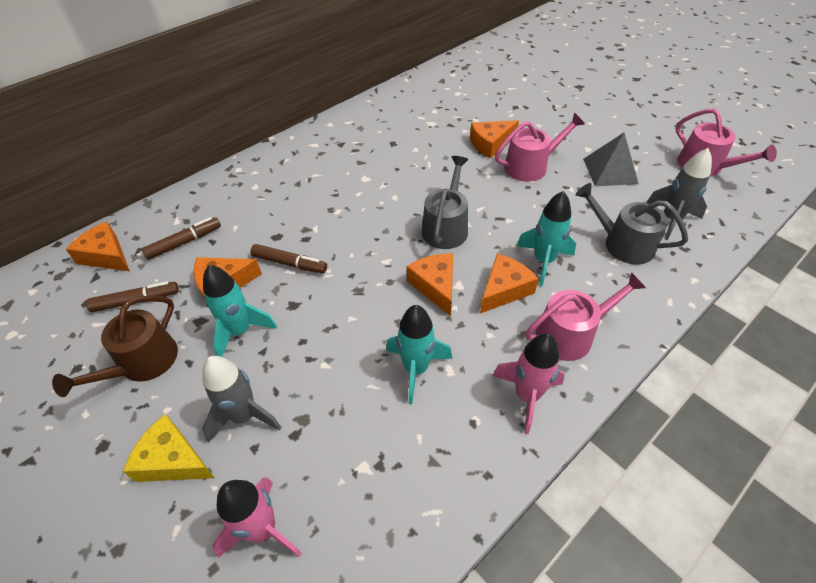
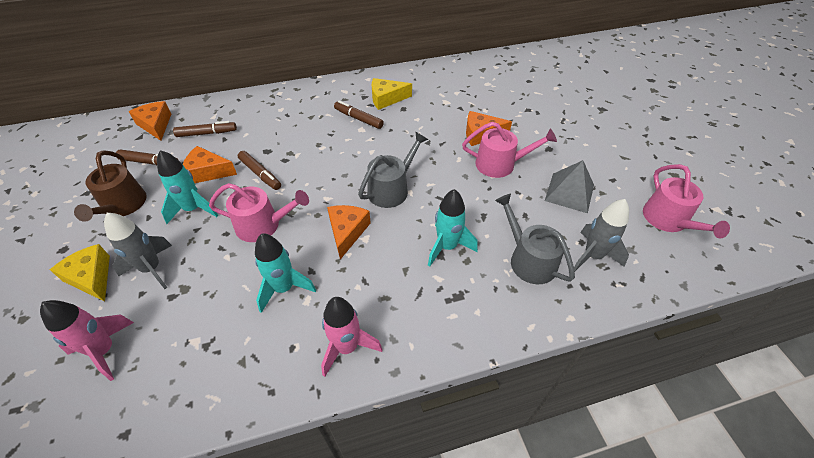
camera: 25 degrees right, 0 degrees up
(143, 363) = (122, 206): brown watering can -> brown watering can turned 60 degrees counterclockwise
(353, 168) = (358, 119): none -> brown marker
(367, 139) = (386, 99): none -> yellow cheese
(504, 290) = (397, 256): orange cheese -> none
(570, 334) = (421, 315): pink watering can -> pink watering can (263, 225)

